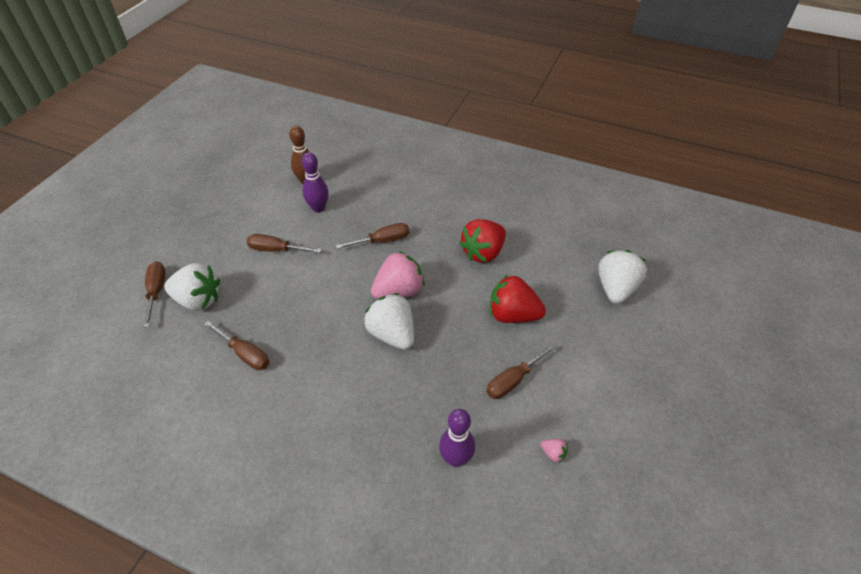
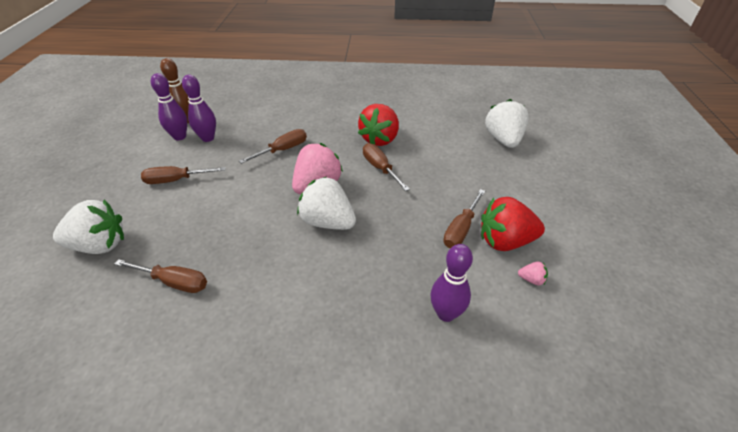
camera: 20 degrees left, 5 degrees down
(156, 291) = (44, 249): brown screwdriver -> brown screwdriver (380, 168)
(294, 200) = (180, 137): none -> purple bowling pin
(512, 315) = (431, 178): red strawberry -> red strawberry (505, 241)

